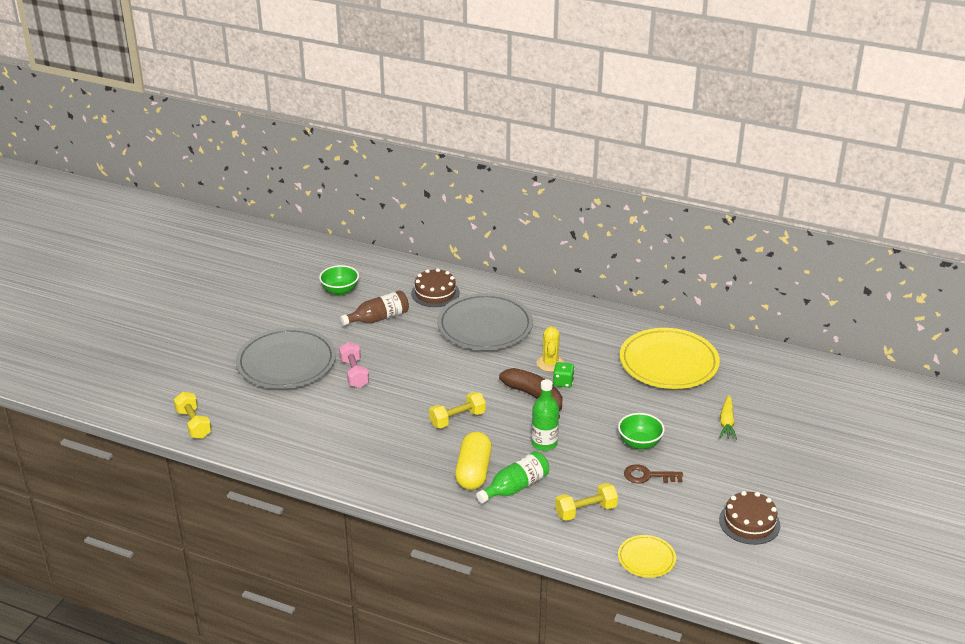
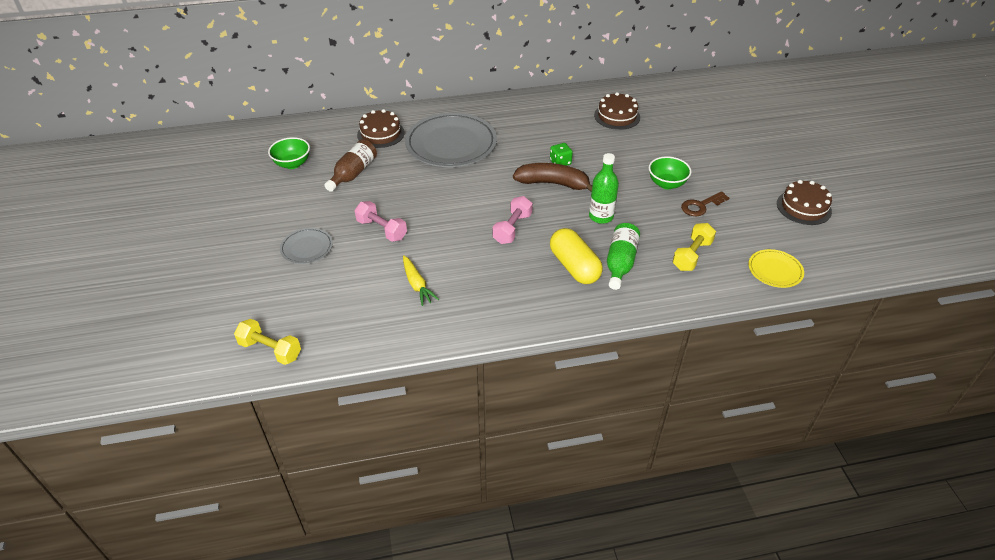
camera: 35 degrees left, 10 degrees up
(286, 363) = (307, 248): grey plate -> grey plate, size x0.49
(457, 419) = (512, 228): yellow dumbbell -> pink dumbbell
(550, 363) = (534, 152): yellow cactus -> none
(668, 363) = (617, 116): yellow plate -> brown cake
(727, 422) = (704, 142): yellow carrot -> yellow carrot (417, 285)

